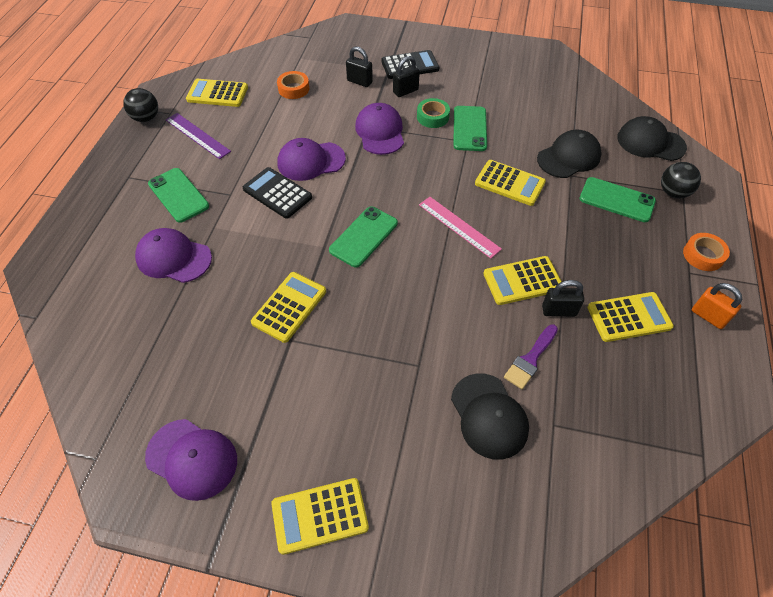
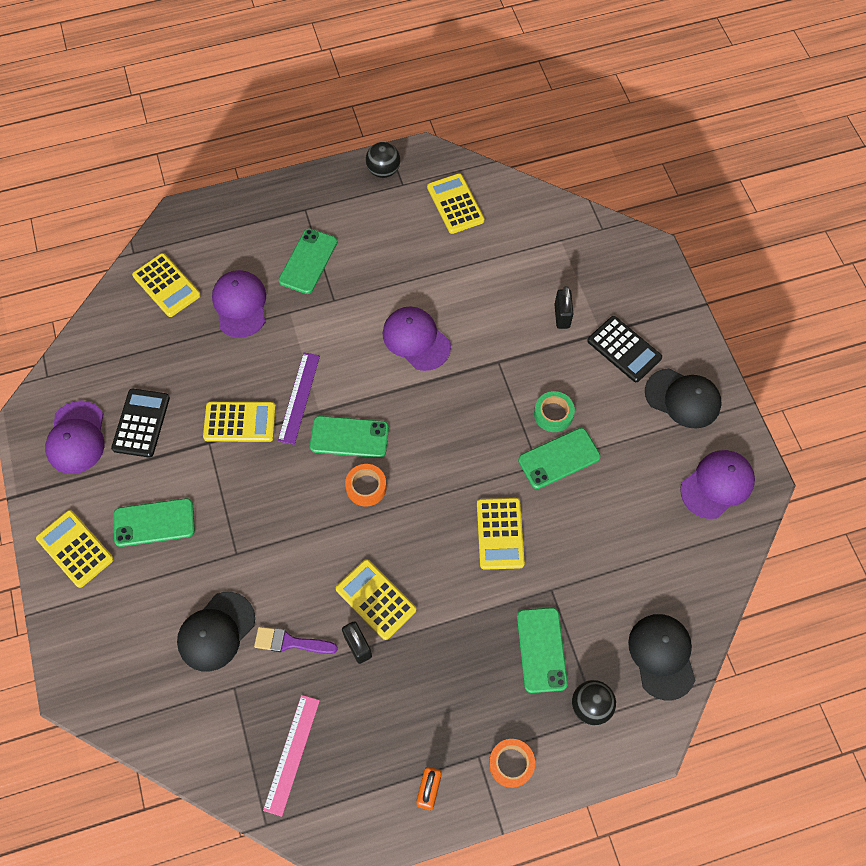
camera: 60 degrees right, 10 degrees up
(197, 135) = (389, 226): purple ruler -> purple ruler (299, 398)
(277, 193) = (358, 336): black calculator -> black calculator (141, 423)
(293, 89) = (508, 264): orange tape -> orange tape (366, 487)
(341, 423) = (154, 522): none -> green phone
(380, 132) = (497, 377): purple cap -> purple cap (717, 485)
(405, 91) = (577, 367): black padlock -> none
(459, 226) = (411, 513): pink ruler -> pink ruler (292, 754)
(569, 157) = (578, 577): black cap -> black cap (683, 398)
(629, 317) = (385, 713): yellow calculator -> yellow calculator (166, 285)

